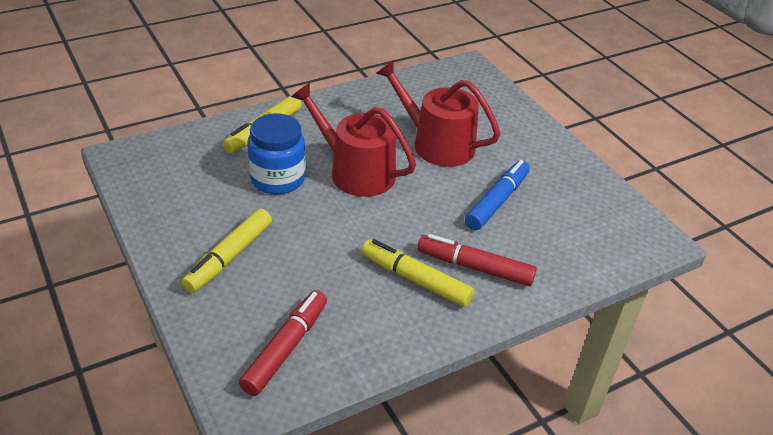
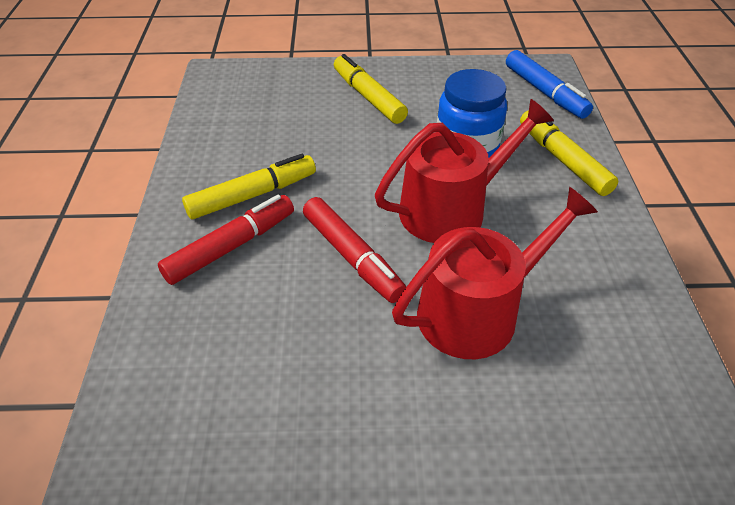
camera: 120 degrees right, 5 degrees up
(285, 348) = (245, 101): red marker -> red marker (352, 256)
(496, 201) = (319, 321): blue marker -> blue marker (544, 92)

